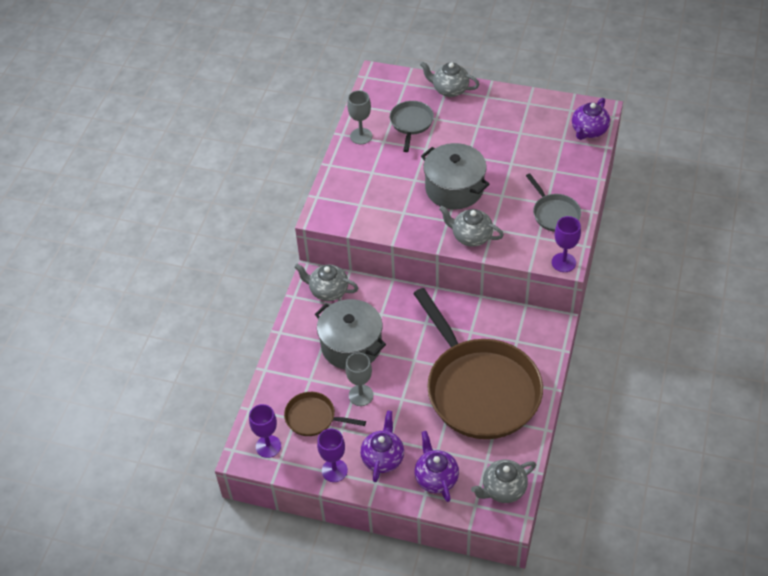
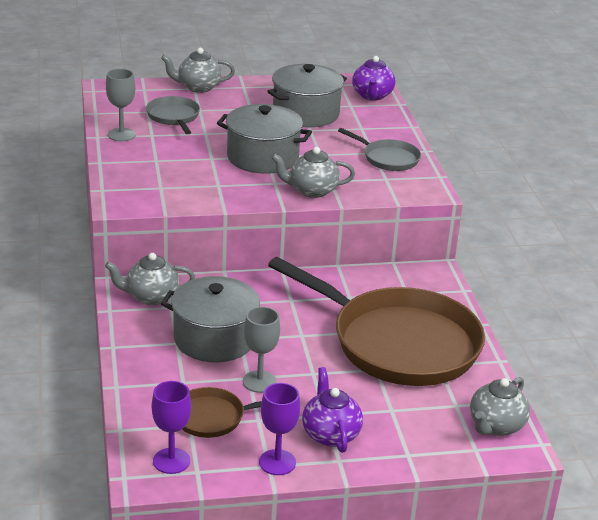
camera: 30 degrees left, 20 degrees down
(436, 478) = (409, 436): purple teapot -> none
(519, 142) = (305, 113): none -> grey pot
(563, 262) = (429, 192): purple goblet -> none

